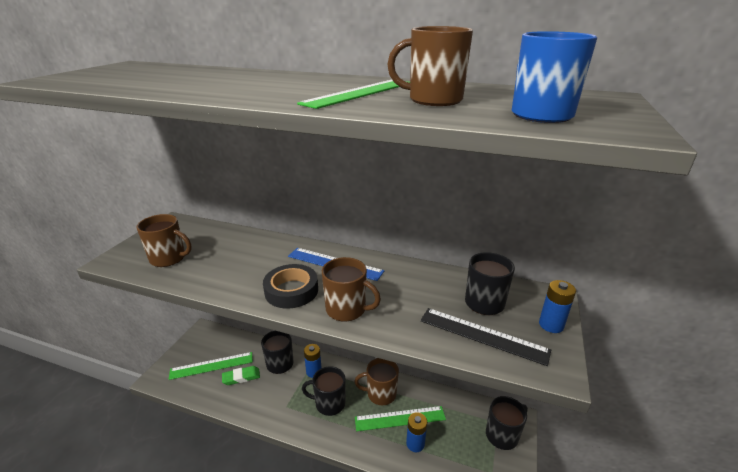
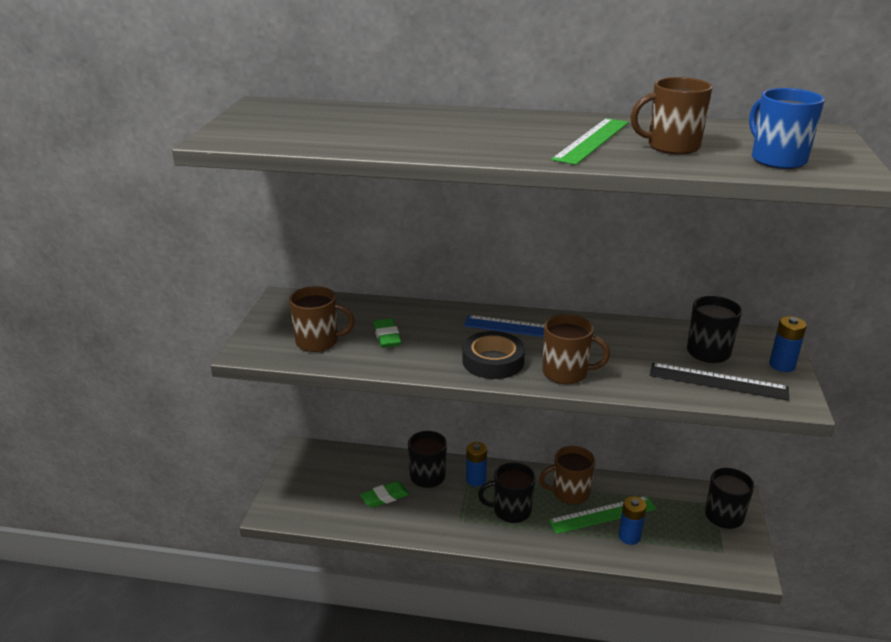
camera: 10 degrees left, 0 degrees up
(211, 365) = (337, 489): green ruler -> none
(223, 259) = (387, 337): none -> green eraser

